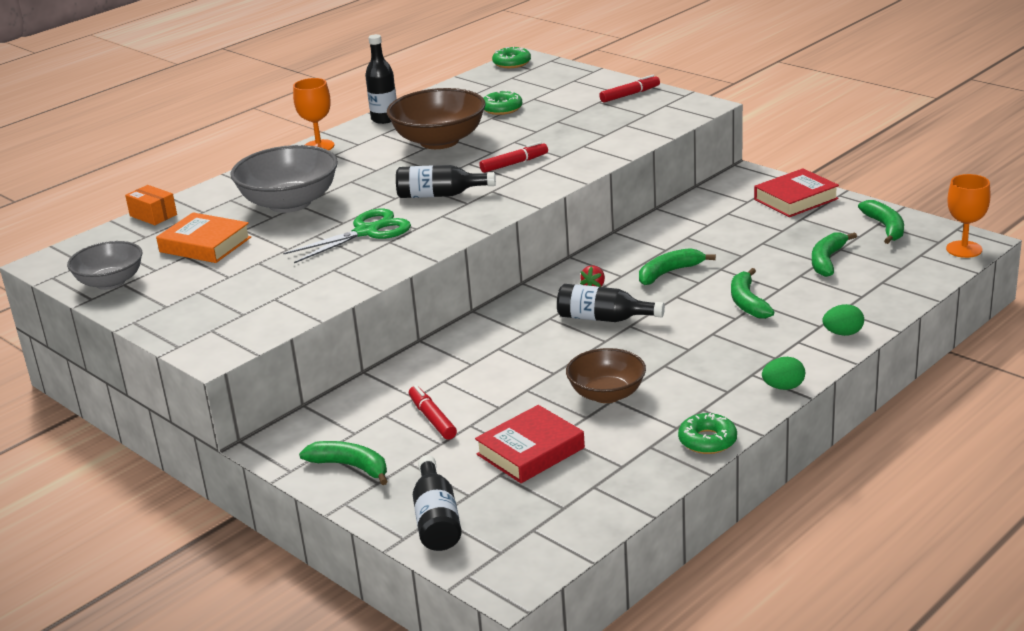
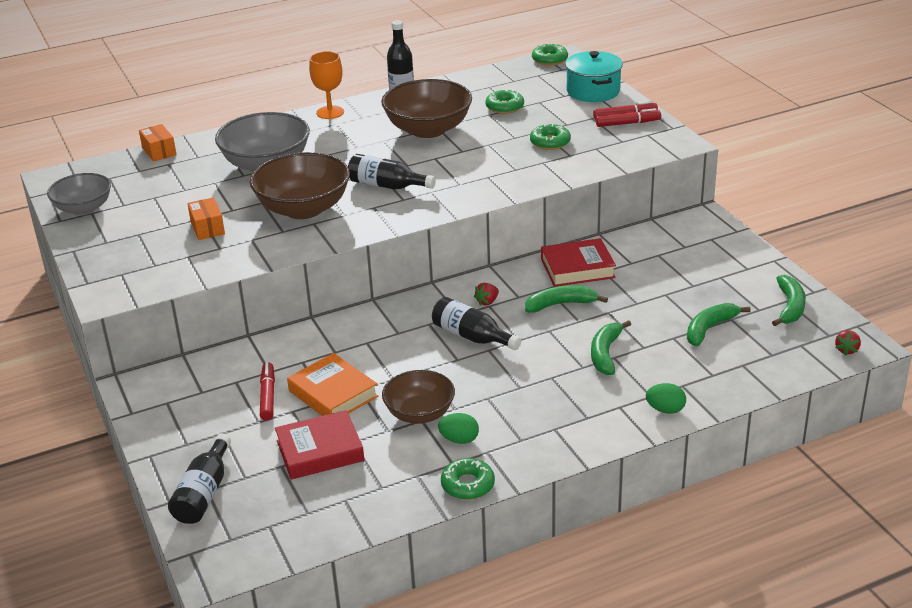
camera: 20 degrees right, 5 degrees up
(205, 245) = (175, 190): orange book -> orange book (333, 394)
(274, 269) = (207, 228): none -> orange box
(350, 466) = (176, 423): green banana -> none
(367, 232) = (303, 209): green scissors -> brown bowl
(514, 163) = (471, 167): red marker -> red marker (628, 123)
(575, 128) = (550, 142): none -> green donut
(579, 80) = (593, 91): none -> turquoise pot
(783, 387) = (571, 450): green egg -> green egg (459, 440)
(795, 199) = (730, 255): red book -> red book (577, 268)
(964, 249) = (846, 350): orange goblet -> red strawberry

